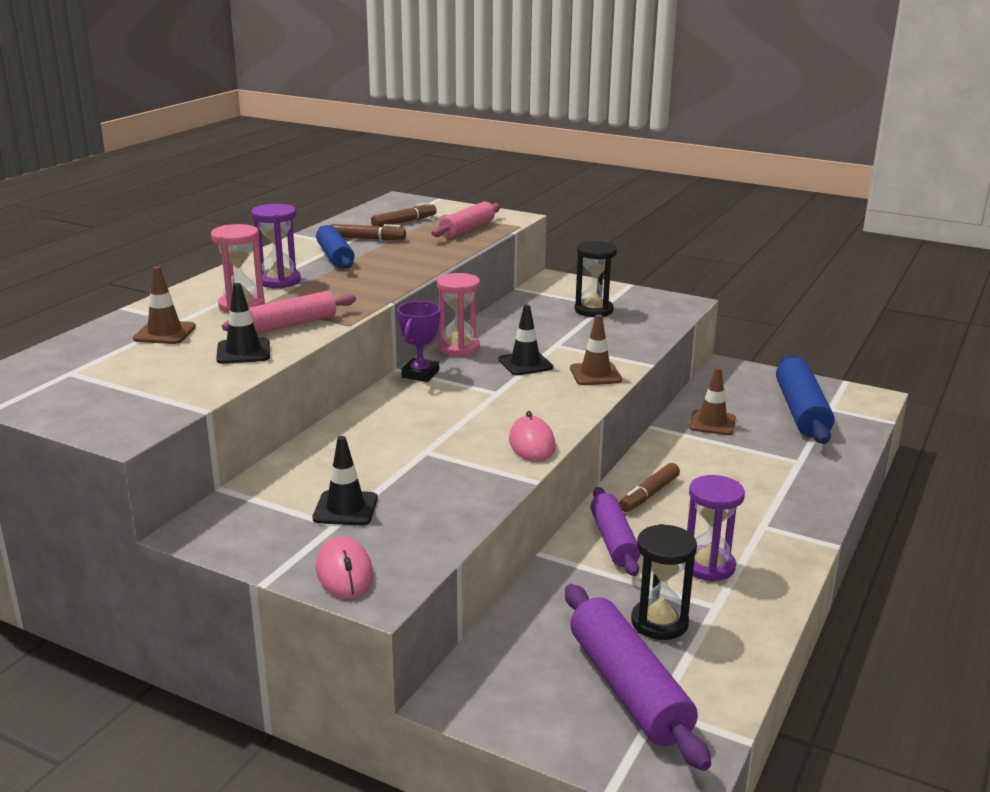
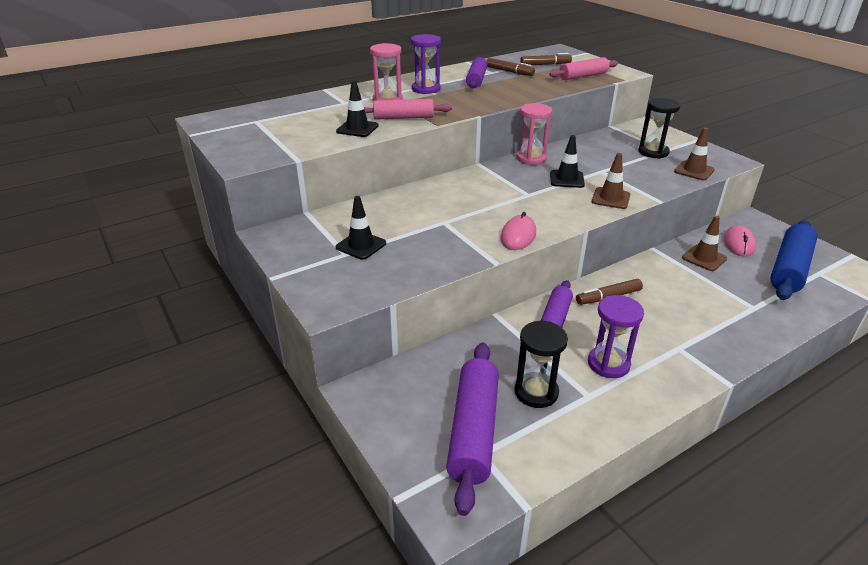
camera: 30 degrees right, 10 degrees up
(165, 333) = (328, 108): brown traffic cone -> brown traffic cone (694, 171)
(335, 257) = (476, 80): blue rolling pin -> purple rolling pin
(344, 572) = (321, 286): pink mouse -> pink mouse (739, 243)
(420, 374) = (489, 170): purple trophy -> none

